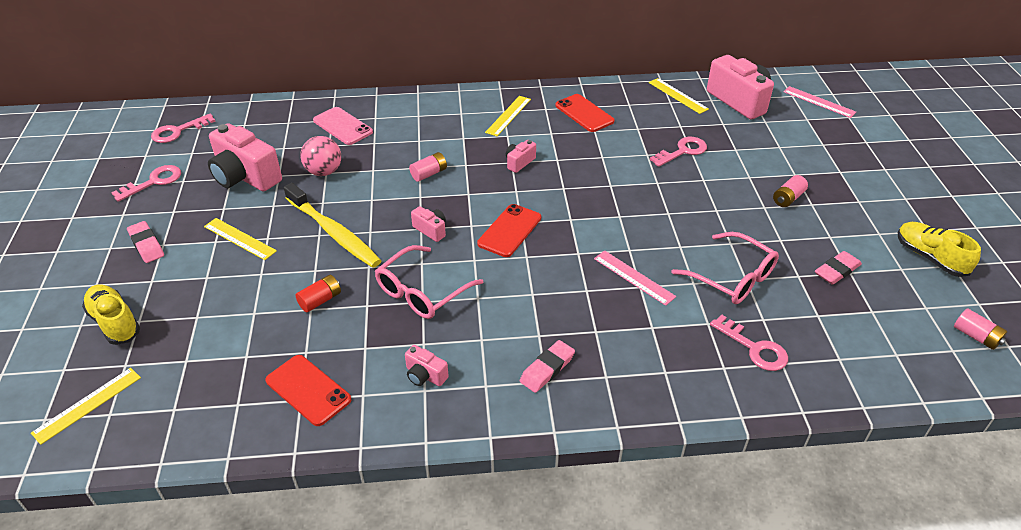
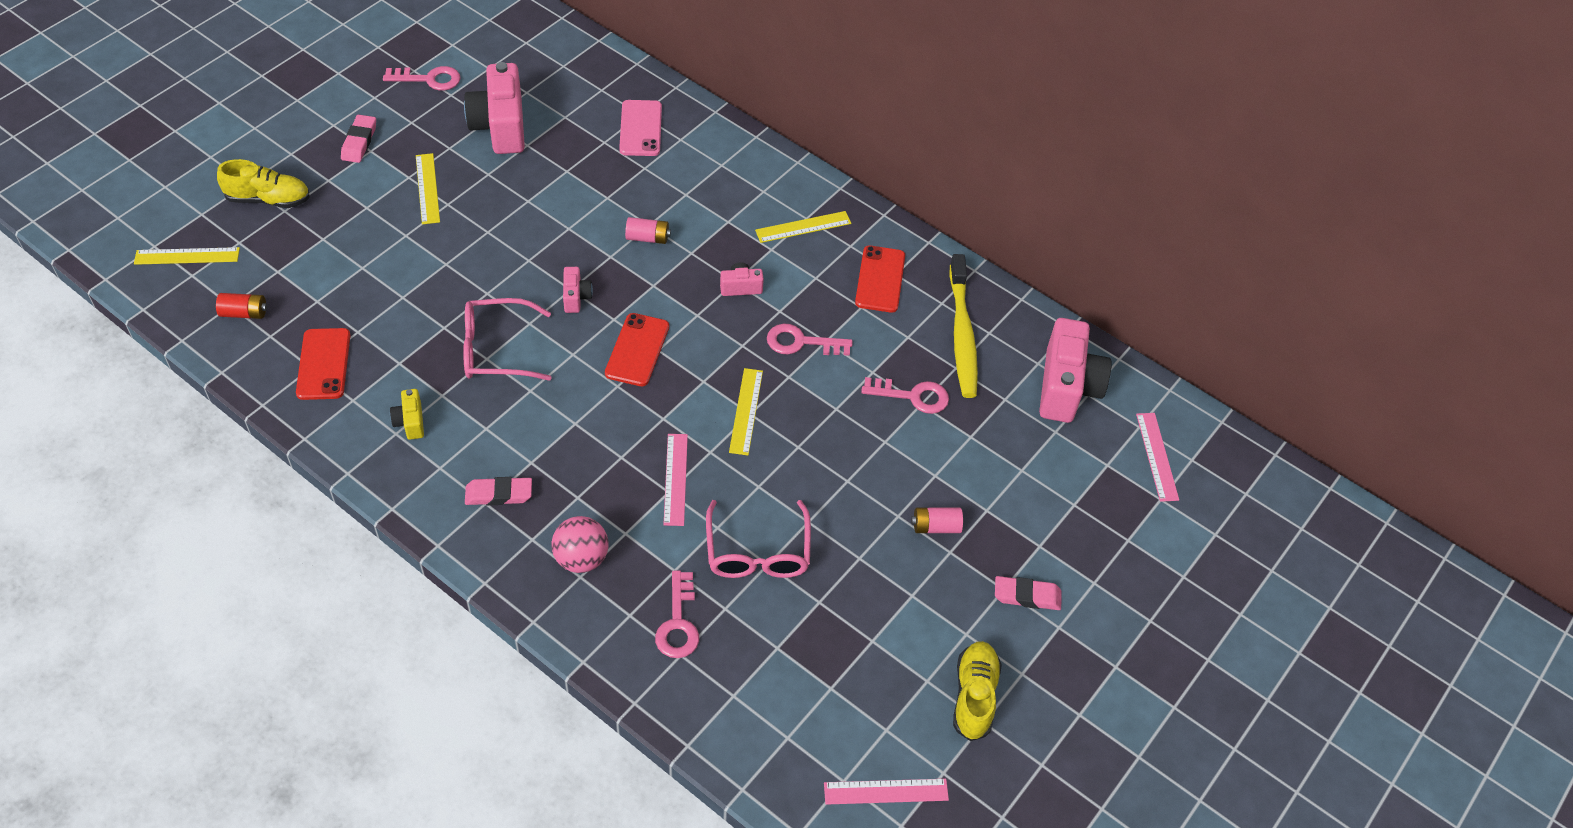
camera: 40 degrees right, 10 degrees up
(115, 322) = (268, 199): yellow shoe -> yellow shoe turned 90 degrees clockwise
(178, 131) = (503, 35): pink key -> pink key (801, 342)
(320, 300) = (417, 295): red battery -> red battery (244, 313)
(324, 172) = (566, 168): pink ball -> pink ball (581, 558)
(334, 233) = (500, 239): yellow toothbrush -> yellow toothbrush (962, 334)
(425, 375) = (410, 422): pink camera -> yellow camera
(509, 230) = (637, 350): red phone -> red phone turned 60 degrees counterclockwise
(678, 95) = (1009, 331): yellow ruler -> yellow ruler (746, 411)
(836, 271) = (862, 628): pink eraser -> pink eraser (1027, 596)
(976, 336) = (886, 791): pink battery -> pink ruler

